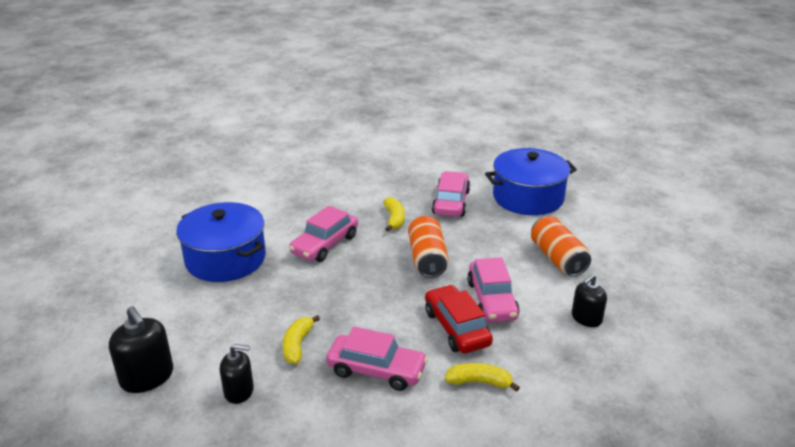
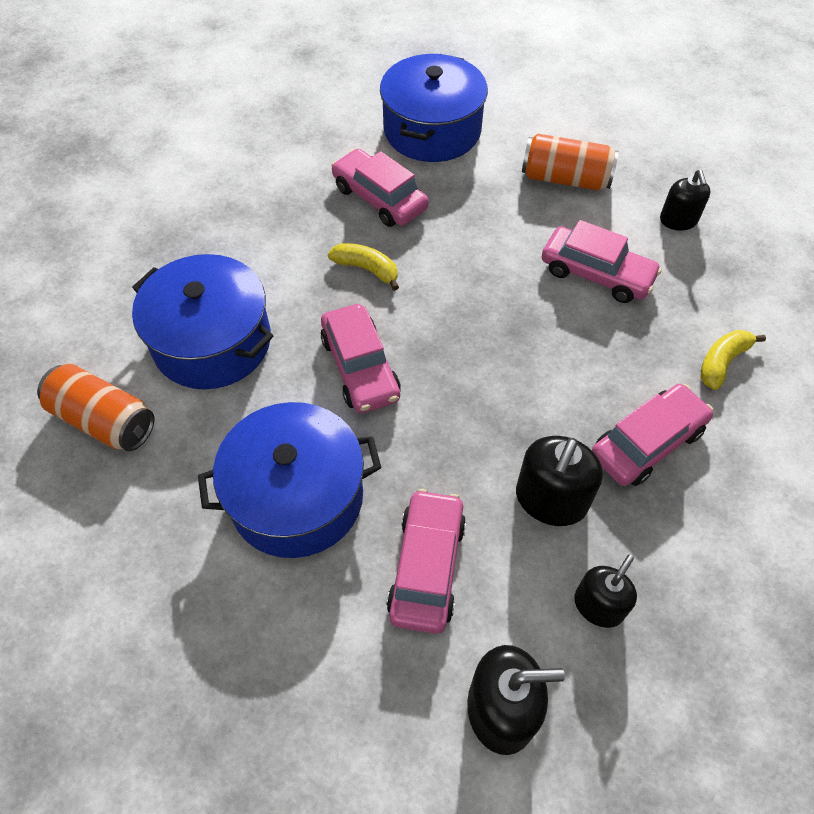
camera: 55 degrees left, 25 degrees up
(216, 317) = (427, 567): none -> pink car
(295, 196) = (212, 342): none -> blue pot
(298, 345) = (551, 499): yellow banana -> black soap dispenser
(427, 259) = (476, 284): orange can -> orange can (104, 420)
(456, 328) = (622, 331): red car -> none

